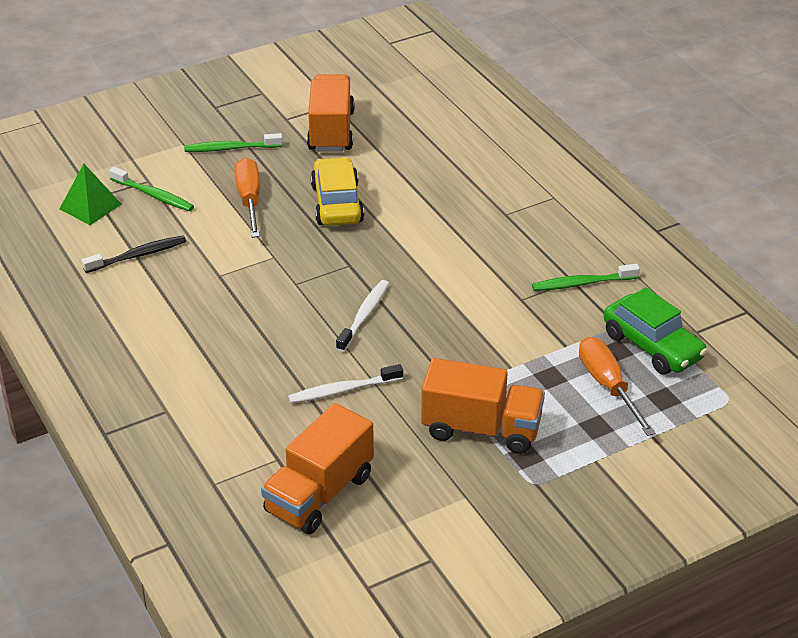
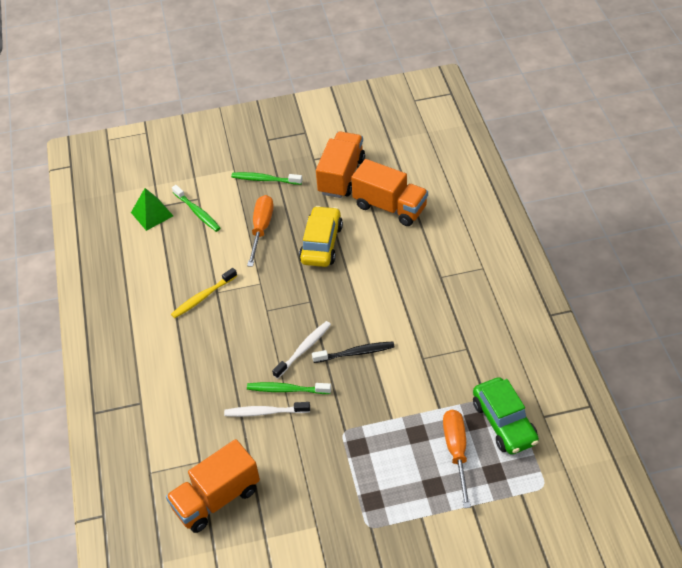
camera: 20 degrees right, 10 degrees up
(138, 255) = (168, 263): black toothbrush -> black toothbrush (355, 353)
(202, 283) = (203, 297): none -> yellow toothbrush
(481, 429) = (349, 469): orange truck -> orange truck (390, 207)
(582, 283) = (473, 353): green toothbrush -> green toothbrush (287, 390)

